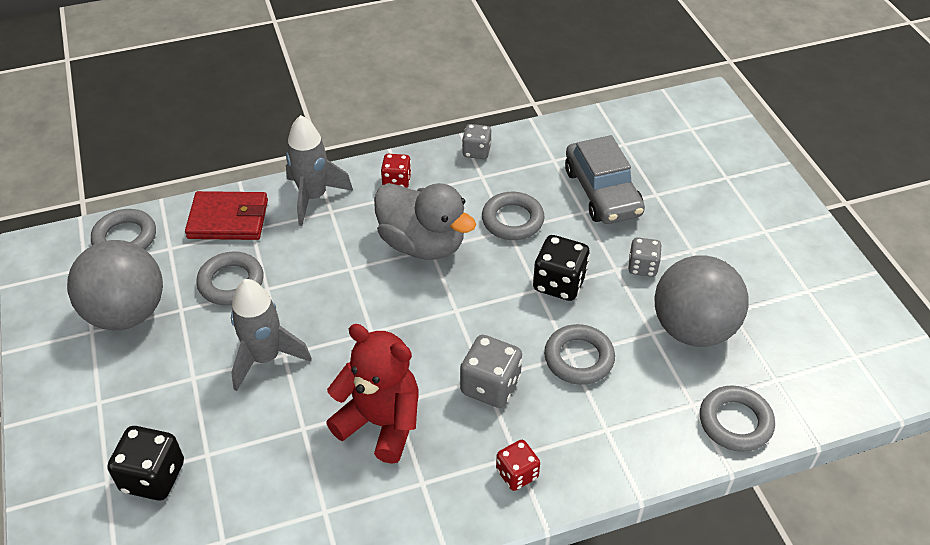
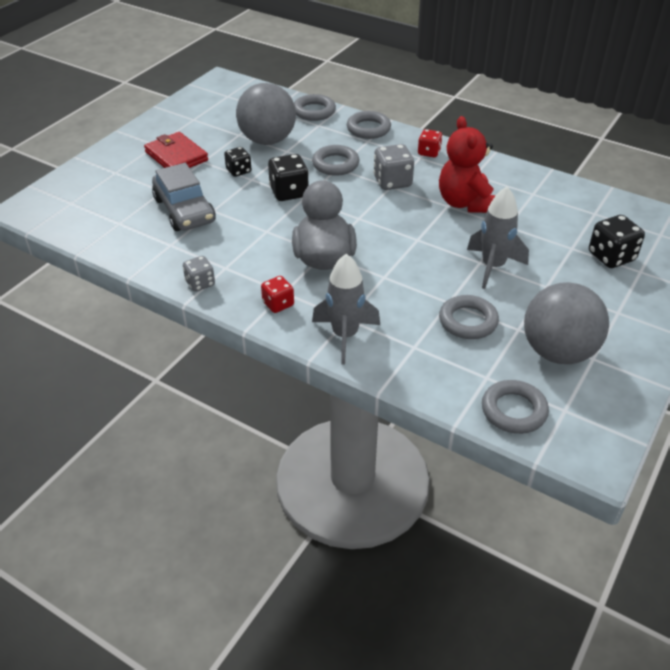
camera: 130 degrees left, 5 degrees down
(228, 219) = (422, 366): red wallet -> red wallet (176, 156)
(512, 220) = (255, 233): grey ring -> grey ring (368, 129)
(602, 192) = (184, 210): grey car -> grey car turned 120 degrees clockwise
(642, 267) = (238, 171): grey dice -> black dice

